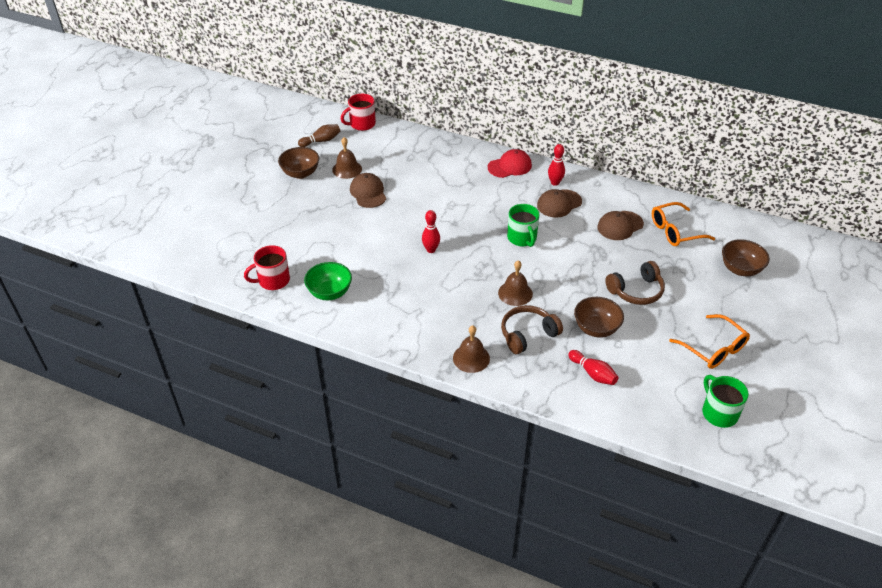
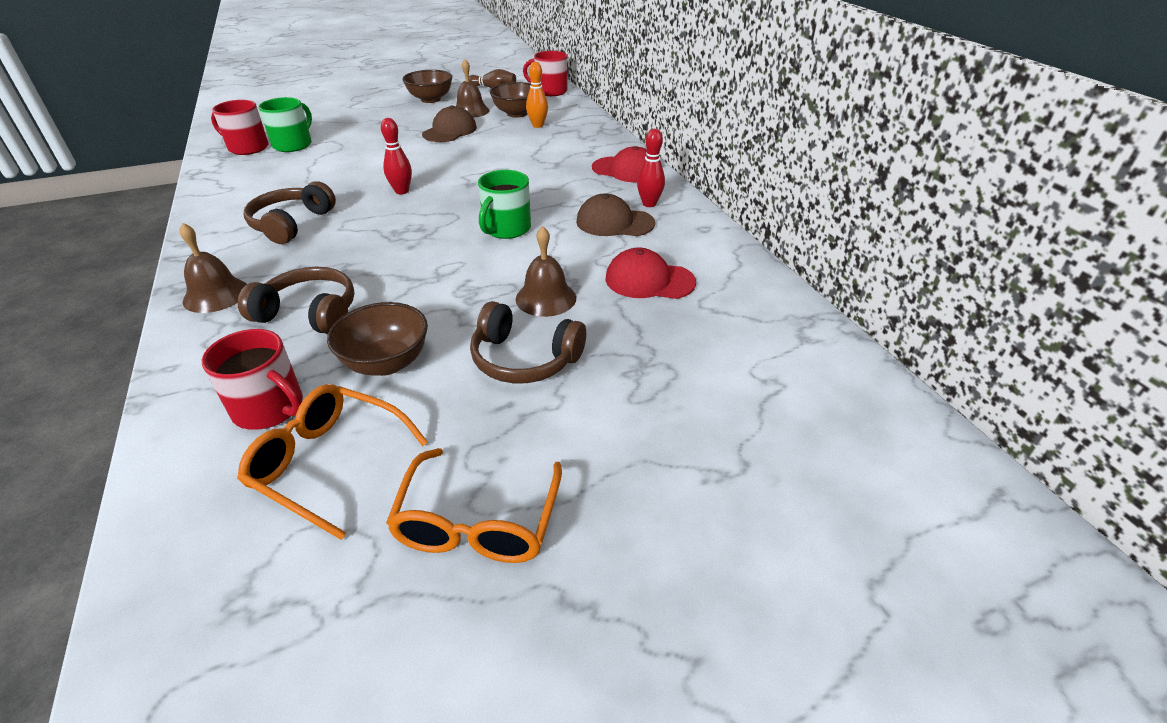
camera: 45 degrees right, 5 degrees down
(330, 293) = (257, 176): green bowl -> none
(409, 159) = (537, 125): none -> orange bowling pin
(420, 304) = (292, 224): none -> brown headphones
(515, 293) = (388, 269): brown bell -> brown bell (546, 298)
(593, 373) = (270, 408): red bowling pin -> red mug
(620, 226) = (649, 280): brown cap -> red cap
(675, 231) = (721, 330): orange glasses -> orange glasses (328, 463)
(719, 412) = (280, 633): green mug -> green mug (293, 144)
(740, 269) = (748, 445): brown bowl -> brown bowl (517, 113)

